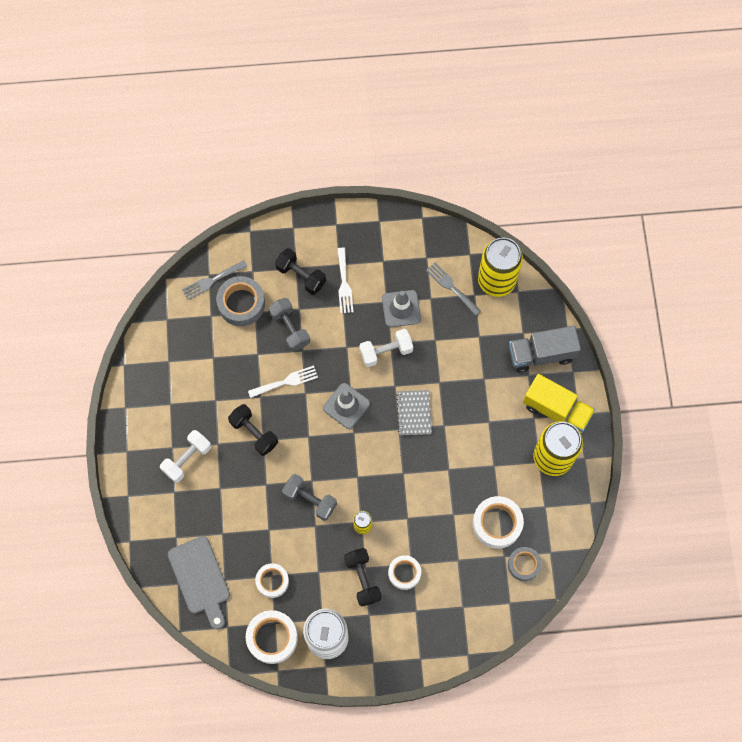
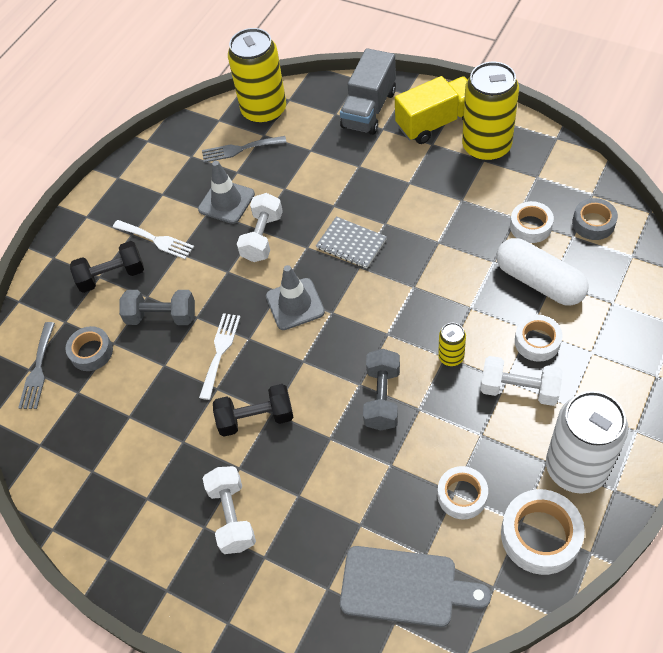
camera: 50 degrees left, 15 degrees down
(241, 304) = (91, 352): grey tape -> grey tape, size x0.65
(310, 500) = (382, 398): grey dumbbell -> grey dumbbell turned 60 degrees counterclockwise
(362, 579) = (519, 389): black dumbbell -> white dumbbell
(453, 552) = (539, 282): none -> white capsule
(497, 524) = (530, 226): white tape -> white tape, size x0.65

